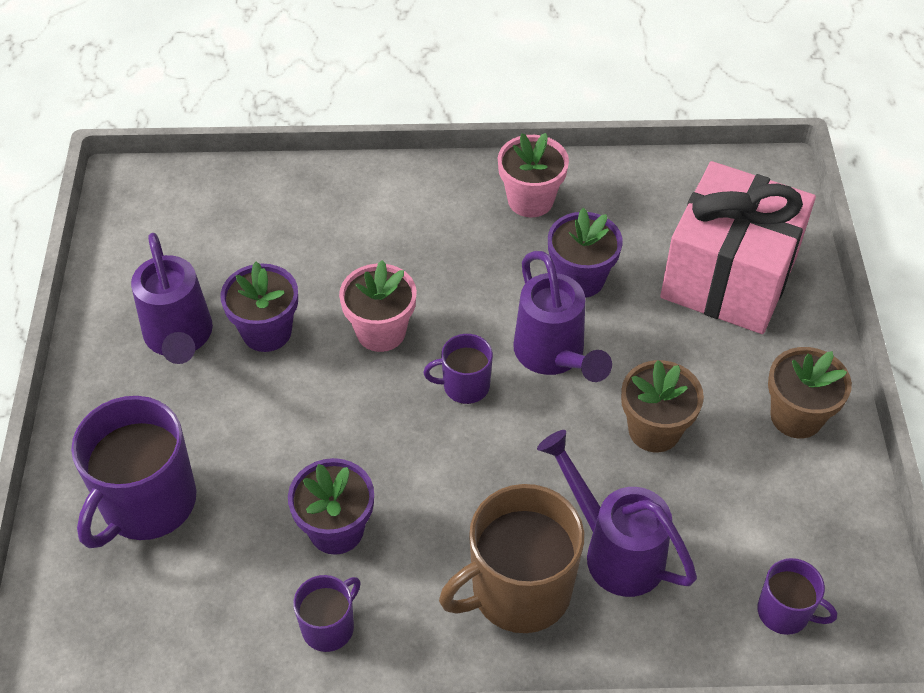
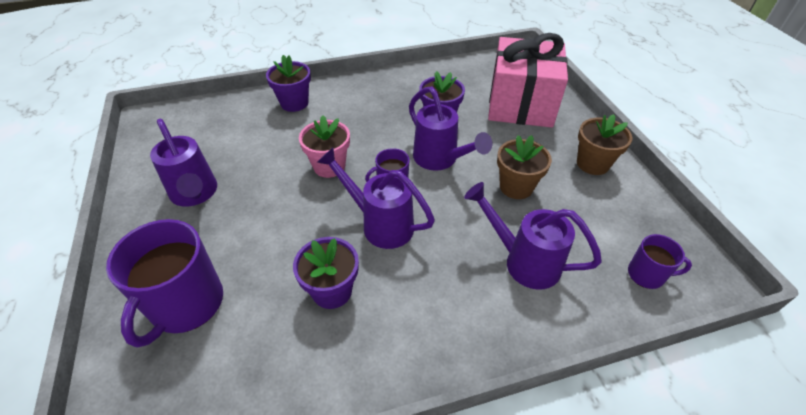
camera: 15 degrees left, 5 degrees down
(267, 332) = (254, 180): purple flower pot -> purple flower pot (294, 103)
(329, 627) = (345, 362): purple mug -> none
(429, 445) = (380, 224): none -> purple watering can
(519, 591) = (472, 302): brown mug -> none
(530, 200) = (397, 88): pink flower pot -> none

